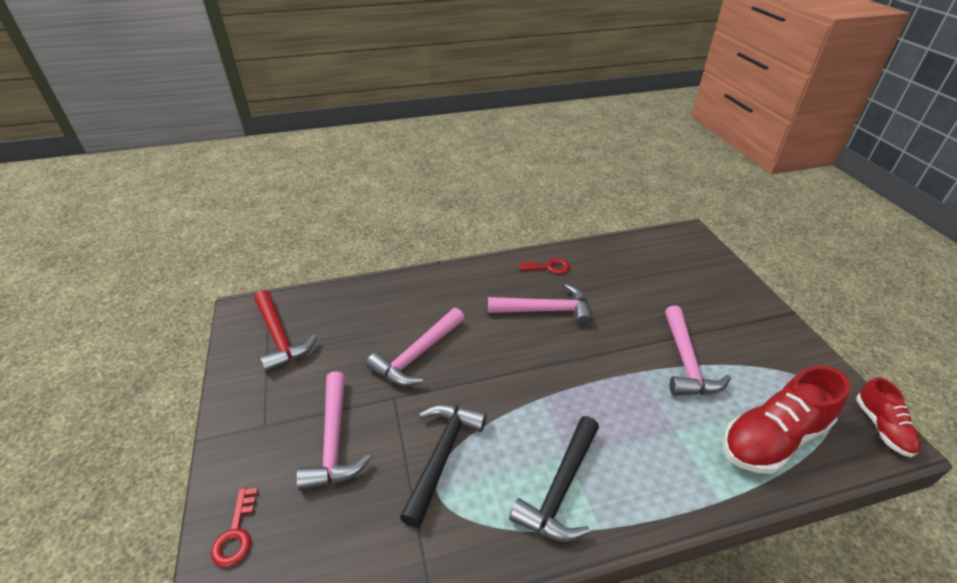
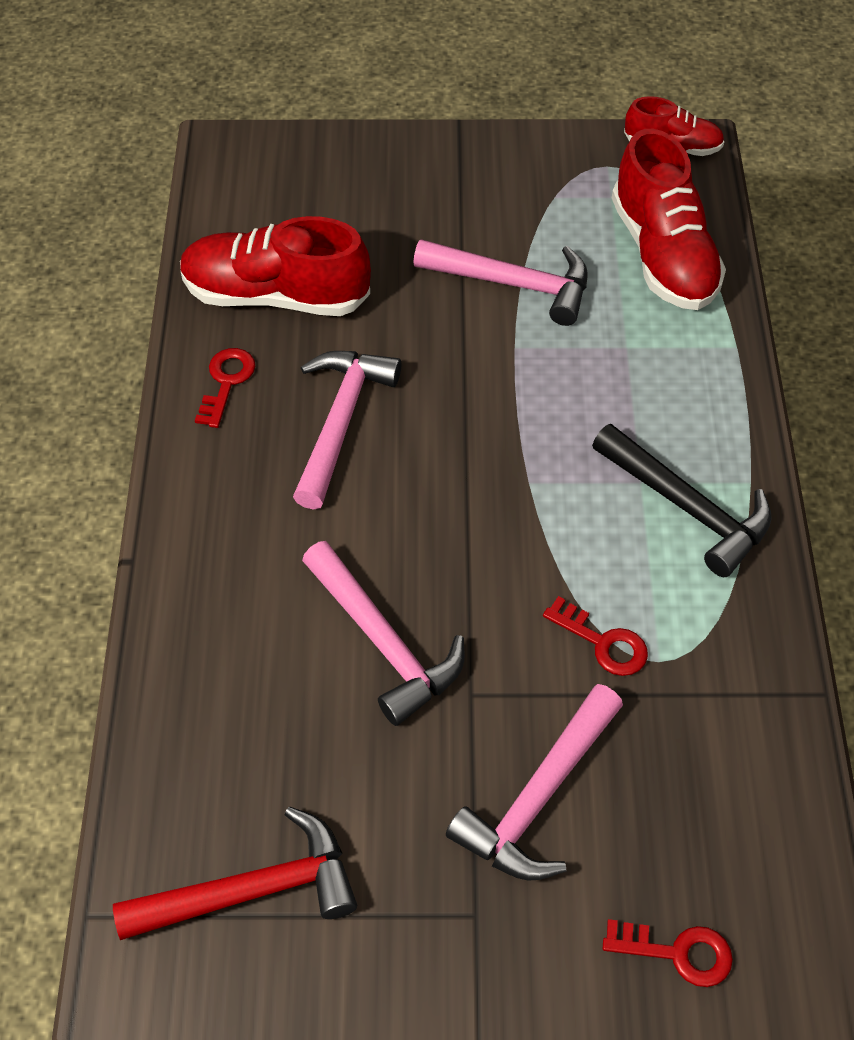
camera: 75 degrees left, 15 degrees up
(334, 441) = (538, 797): pink hammer -> pink hammer turned 120 degrees clockwise
(442, 455) = (602, 642): black hammer -> red key
(611, 271) = (276, 295): none -> red shoe

